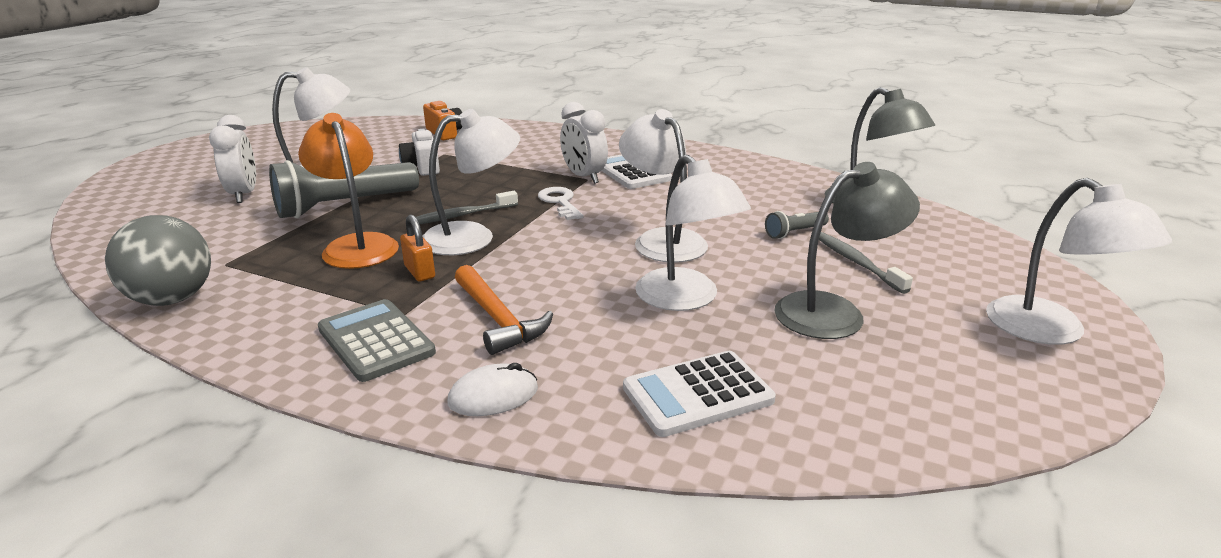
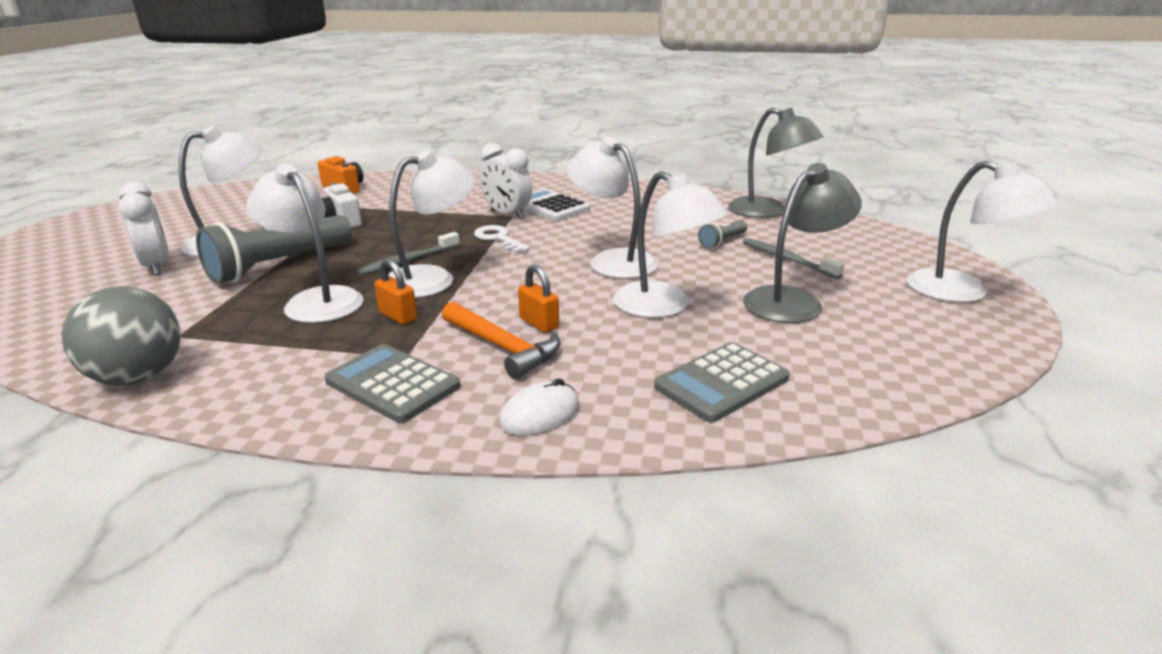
camera: 15 degrees left, 0 degrees up
(357, 245) = (316, 300): orange lamp -> white lamp
(548, 299) = (539, 323): none -> orange padlock
(697, 394) = (721, 383): white calculator -> grey calculator

